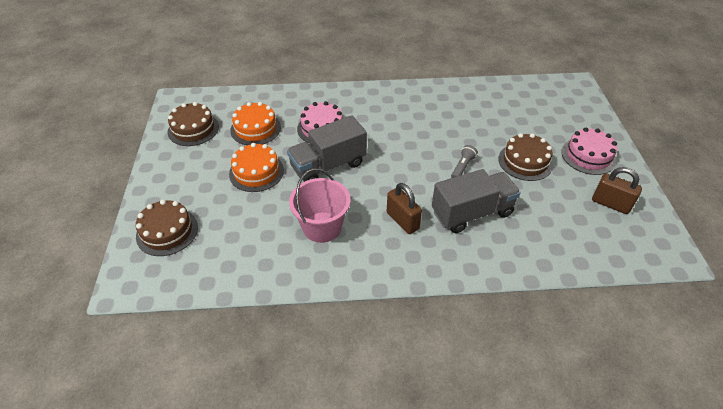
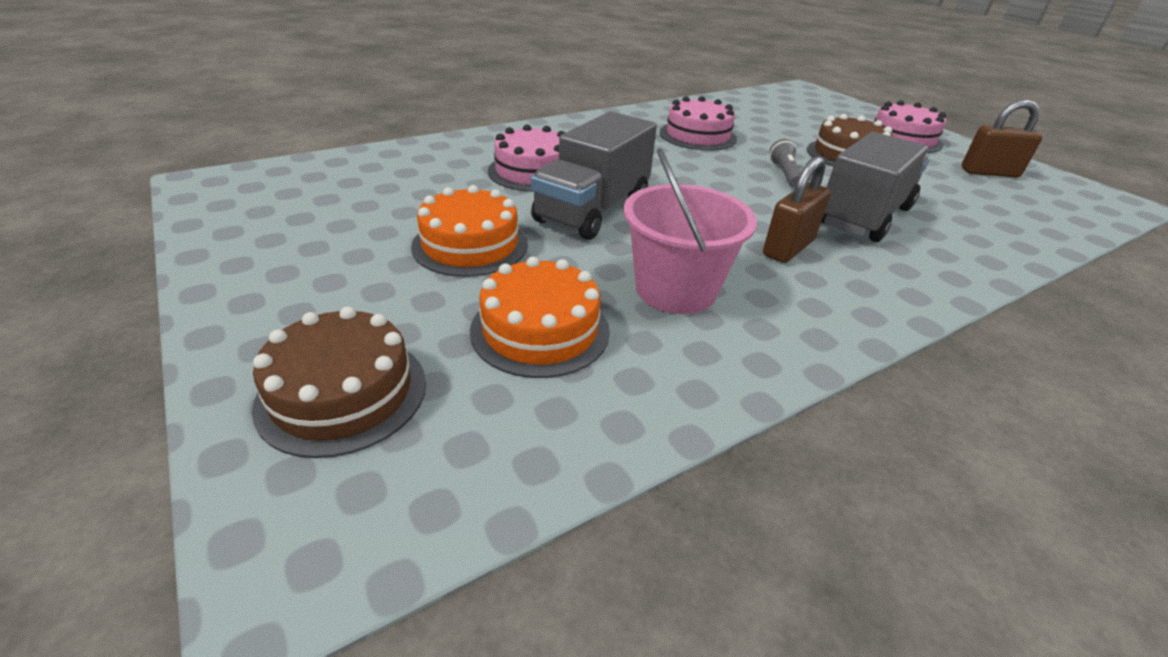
camera: 30 degrees left, 10 degrees down
(193, 129) = (278, 214): brown cake -> none
(255, 128) = (413, 191): orange cake -> orange cake (540, 330)
(402, 221) = (788, 248): brown padlock -> brown padlock turned 75 degrees counterclockwise
(443, 119) = (697, 135): none -> pink cake

